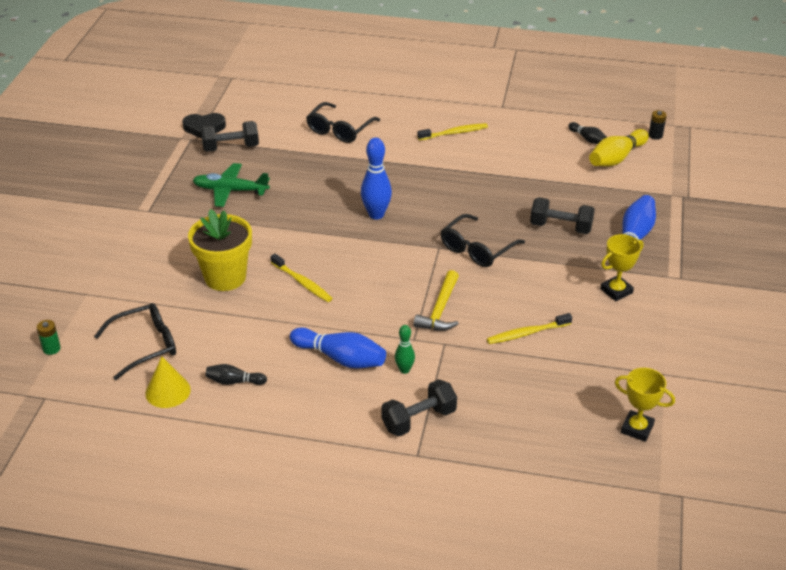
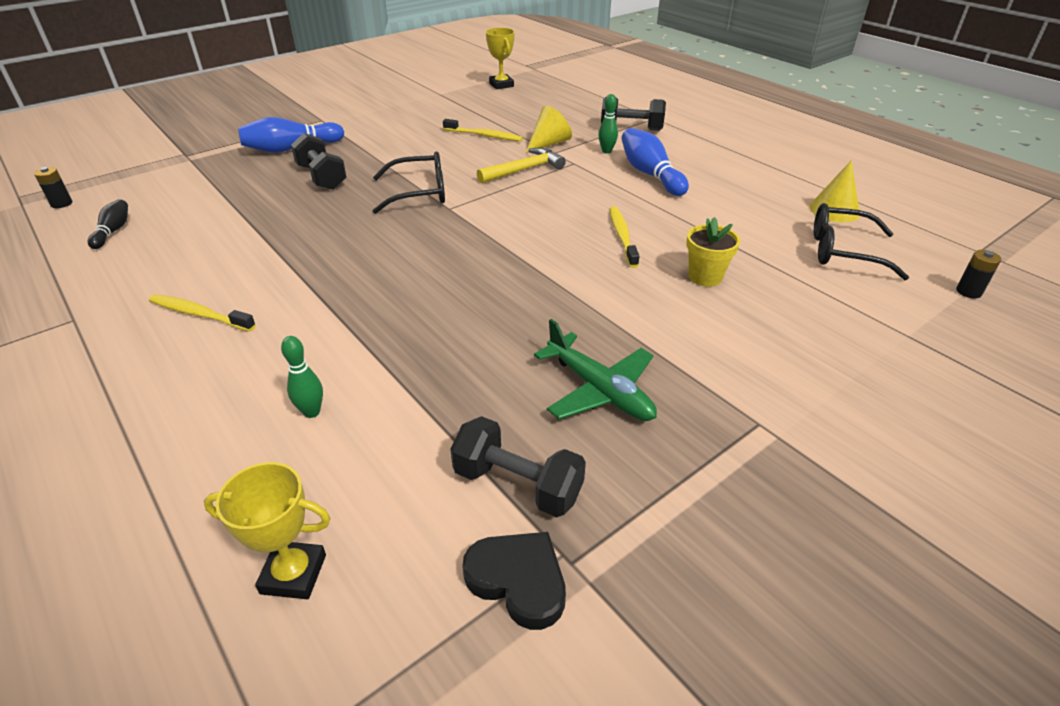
camera: 140 degrees left, 0 degrees up
(51, 349) = (968, 292): green battery -> black battery
(225, 277) = (705, 277): yellow flower pot -> yellow flower pot, size x0.58
(234, 381) = (762, 194): black bowling pin -> none
(339, 130) = (311, 412): black glasses -> green bowling pin
(376, 214) = (457, 263): blue bowling pin -> none
(462, 353) = (549, 143): none -> yellow cone
(616, 158) = (144, 202): yellow bowling pin -> none
(616, 291) = (377, 130): yellow trophy -> yellow trophy (293, 574)

